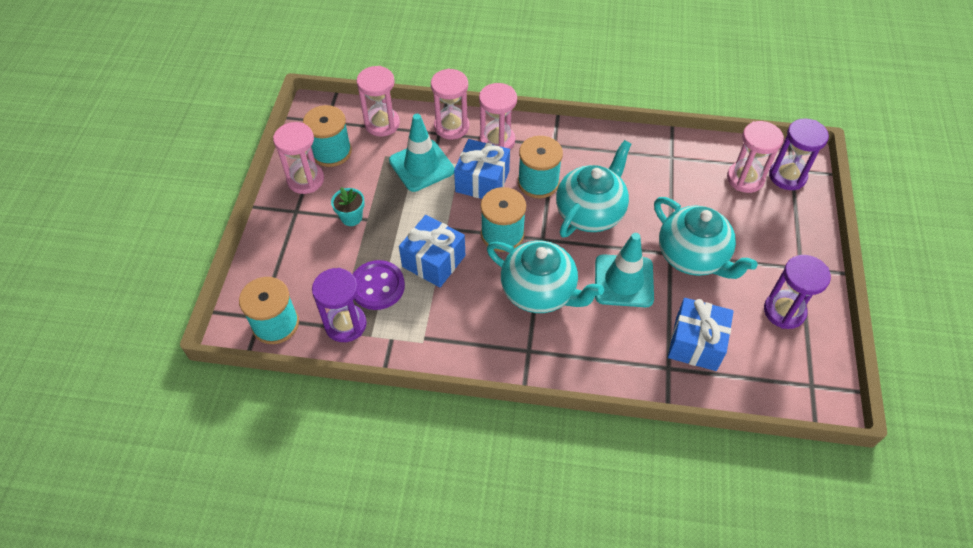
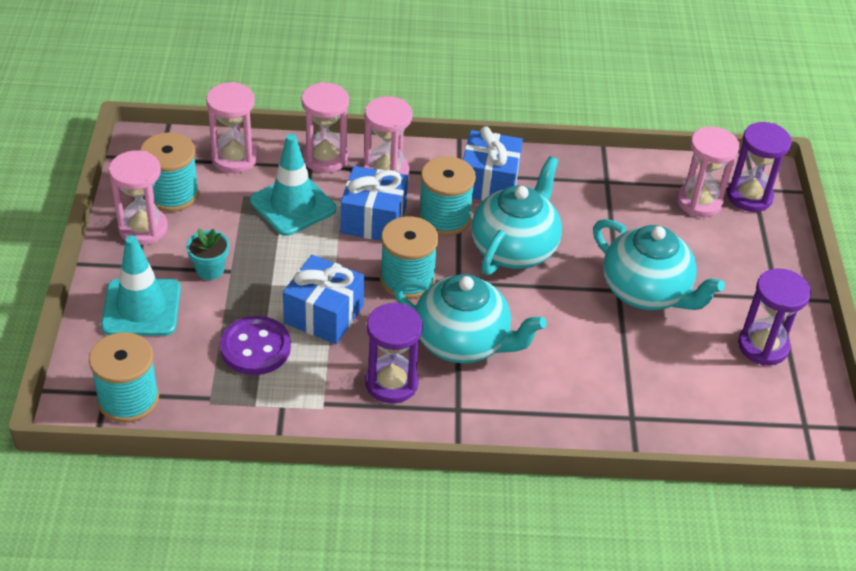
camera: 10 degrees left, 10 degrees down
(345, 324) = (220, 394): purple hourglass -> purple hourglass (391, 383)
(623, 281) = (565, 324): turquoise traffic cone -> turquoise traffic cone (141, 308)
(696, 343) = (662, 388): blue gift -> blue gift (489, 182)

